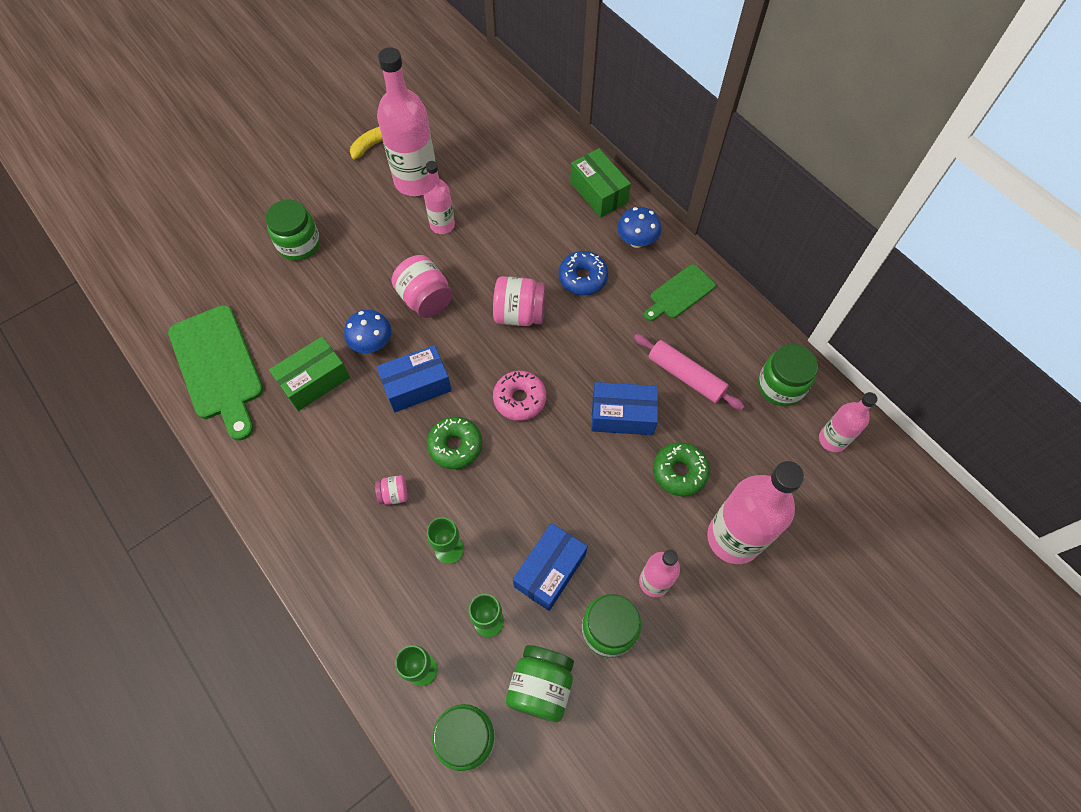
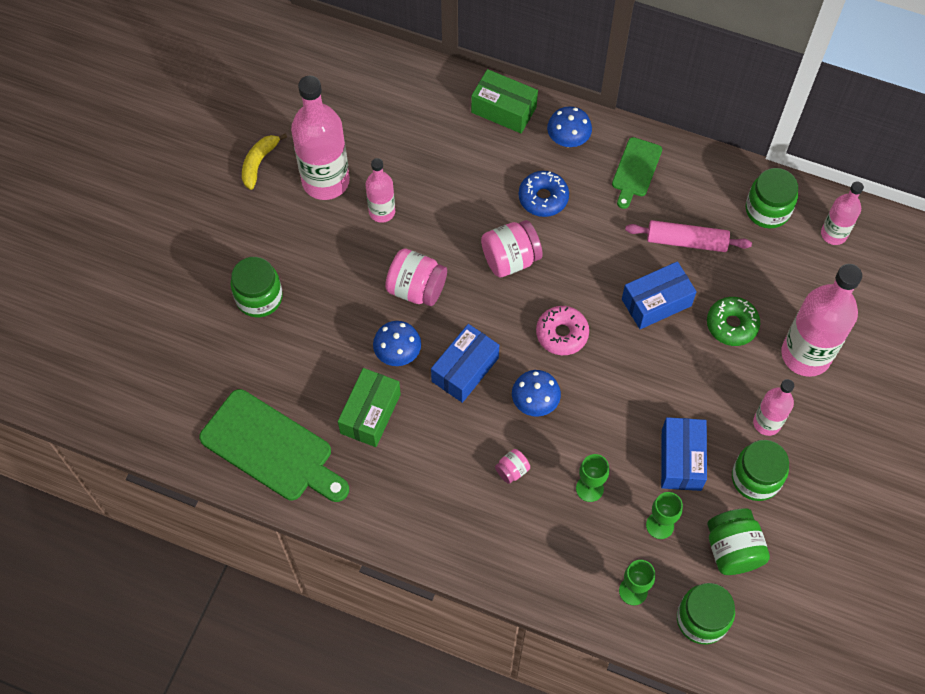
camera: 30 degrees left, 0 degrees up
(455, 446) = (535, 402): green donut -> blue mushroom

